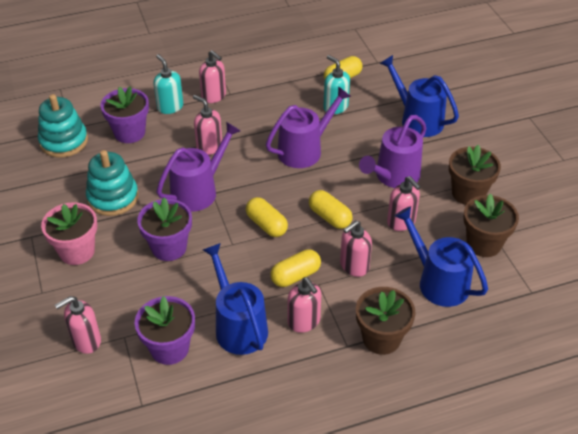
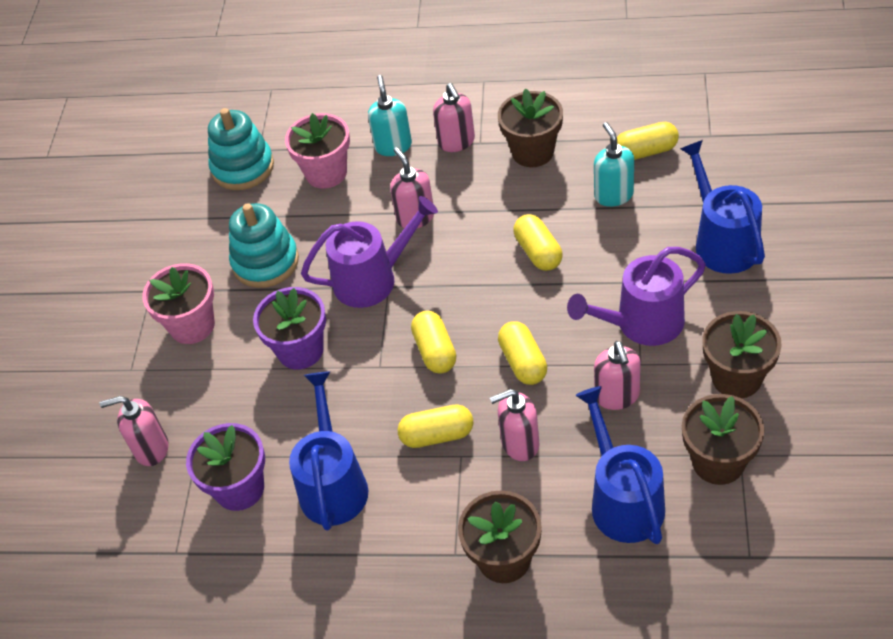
camera: 30 degrees right, 5 degrees up
(129, 132) = (326, 173): purple flower pot -> pink flower pot
(269, 92) = (532, 152): none -> brown flower pot
(304, 150) = (538, 252): purple watering can -> yellow capsule
(304, 322) = (416, 503): pink soap dispenser -> none

